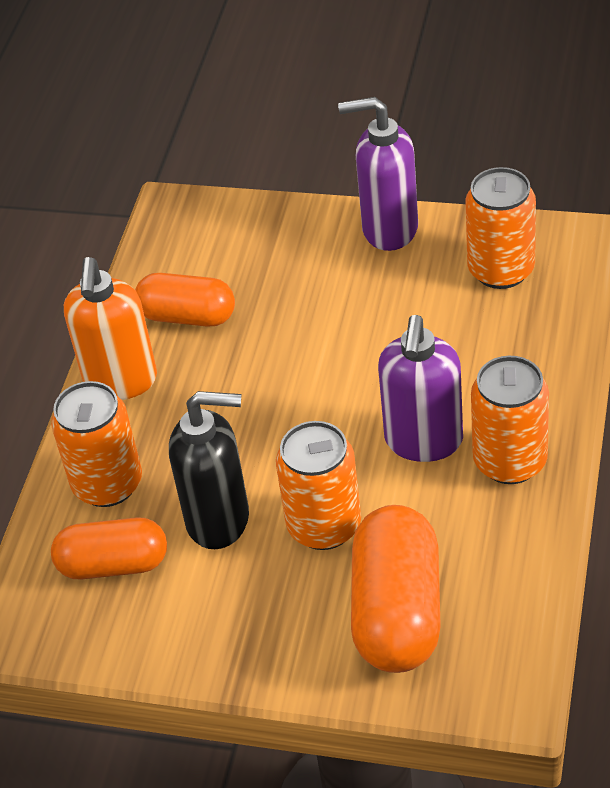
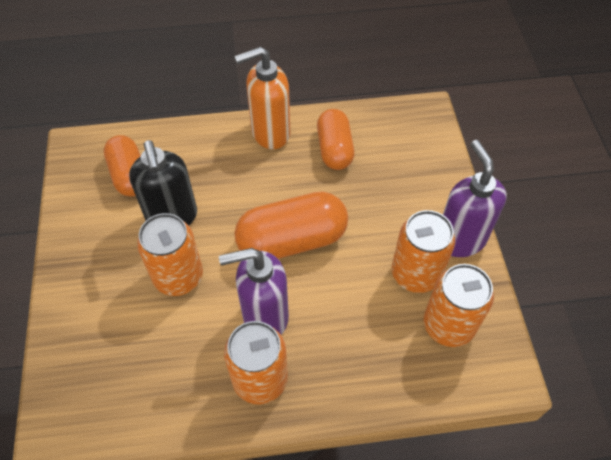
camera: 65 degrees right, 10 degrees up
(108, 484) = (188, 153): orange can -> orange can (415, 274)
(397, 611) = (115, 340): orange capsule -> orange capsule (292, 240)

